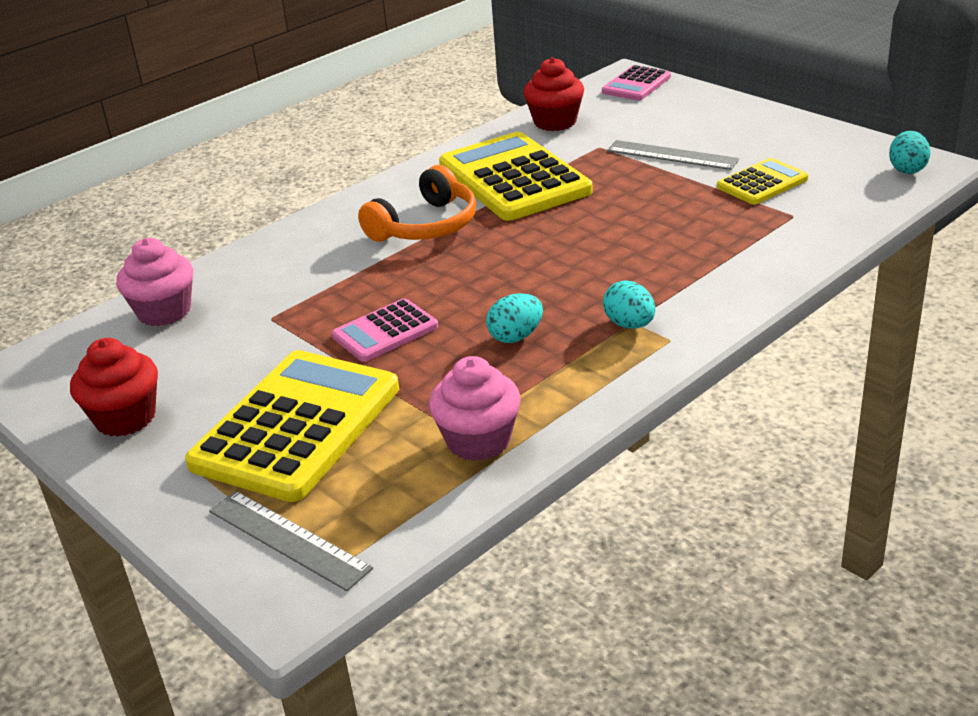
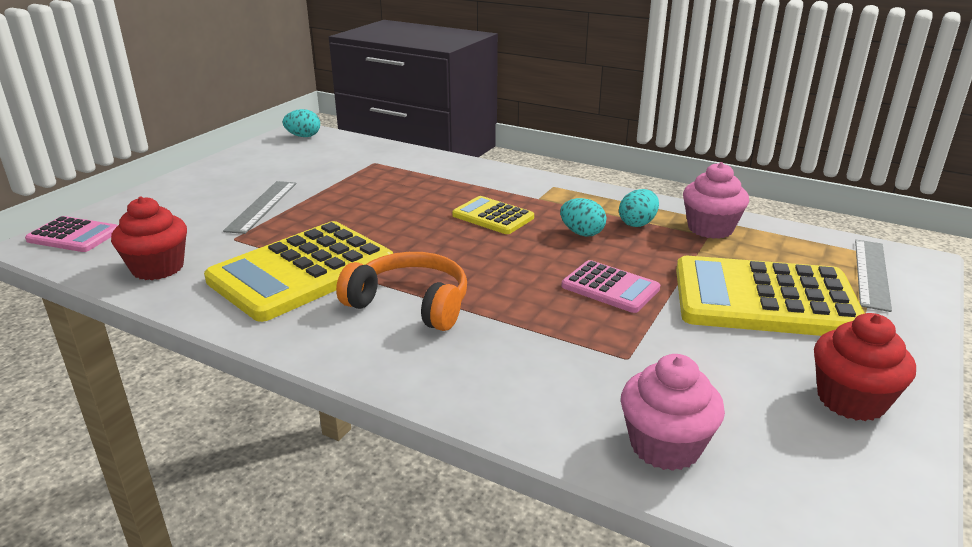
camera: 110 degrees left, 5 degrees down
(629, 324) = (543, 198): turquoise egg -> turquoise egg (637, 223)
(762, 183) = (321, 173): yellow calculator -> yellow calculator (493, 216)

